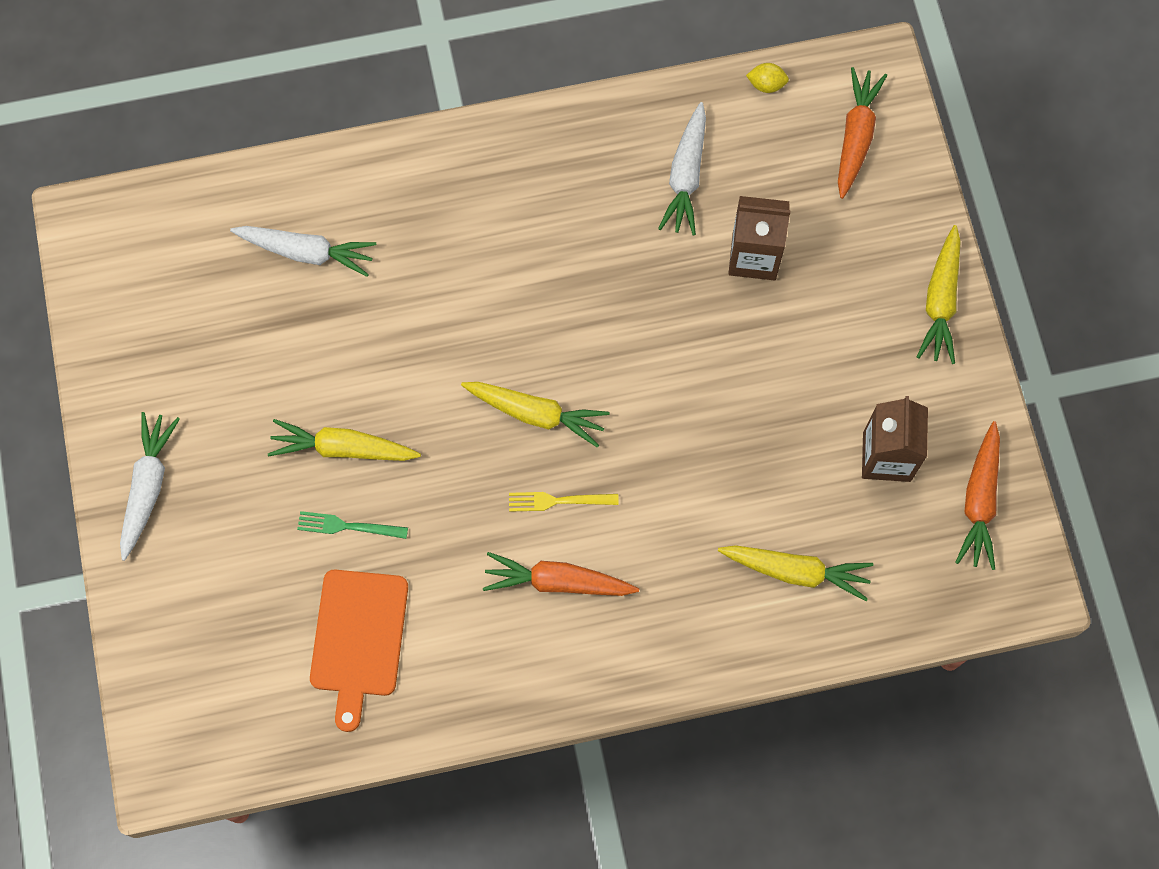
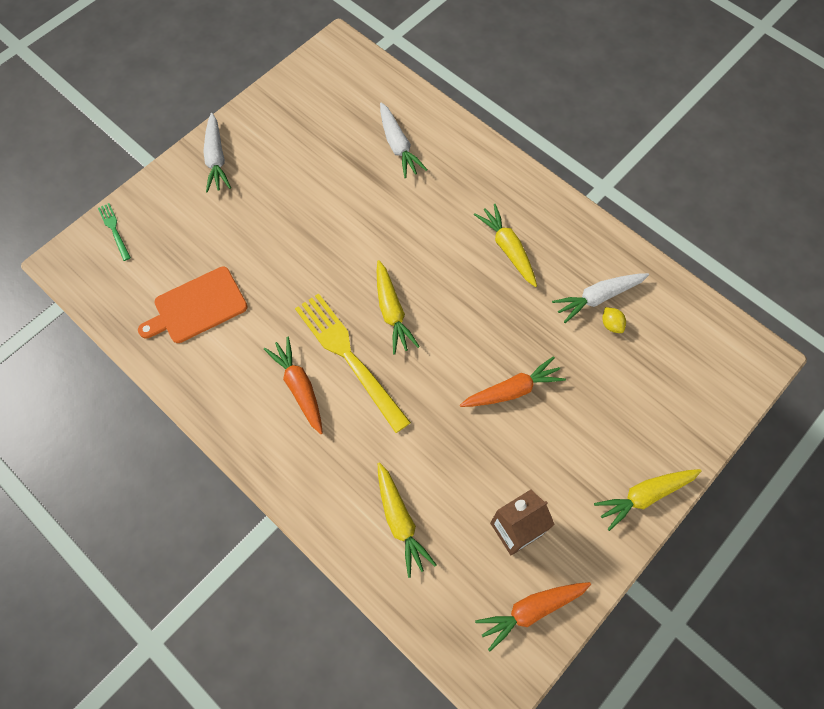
camera: 55 degrees right, 5 degrees down
(148, 487) = (216, 158): white carrot -> white carrot turned 105 degrees clockwise
(344, 448) = (301, 231): yellow carrot -> yellow carrot (508, 249)
(347, 526) = (258, 260): green fork -> green fork (114, 229)
(557, 501) = (348, 356): yellow fork -> yellow fork, size x2.22
(754, 256) = (581, 366): brown carton -> none
(766, 84) = (692, 304): yellow lemon -> yellow lemon (611, 324)
(855, 137) = (705, 374): orange carrot -> orange carrot (512, 390)

